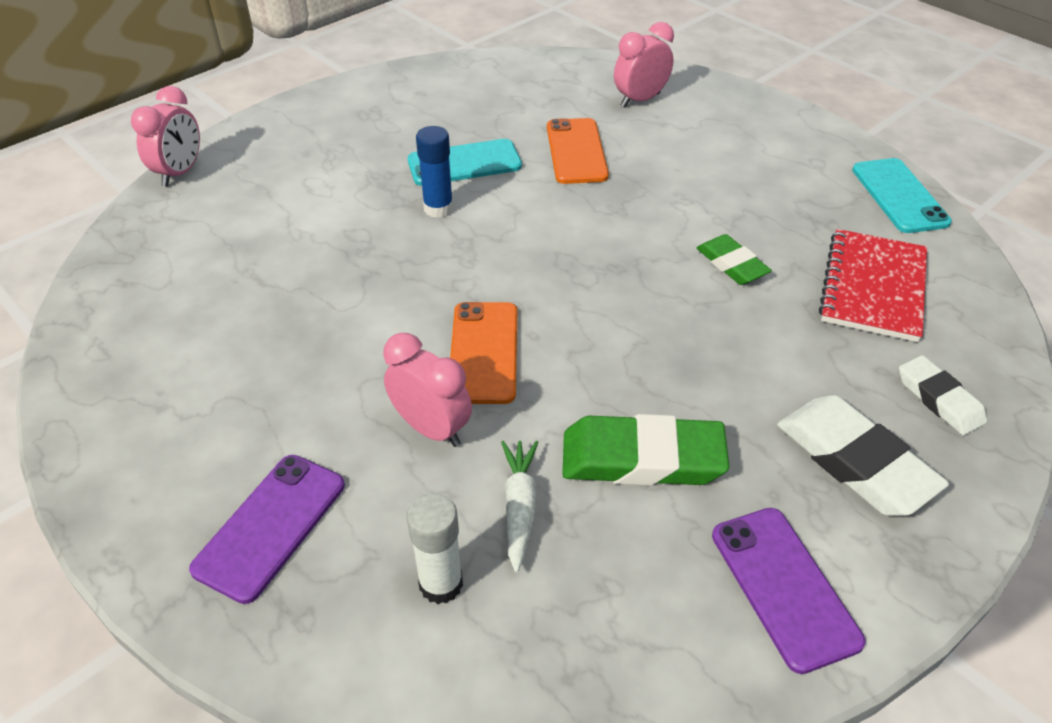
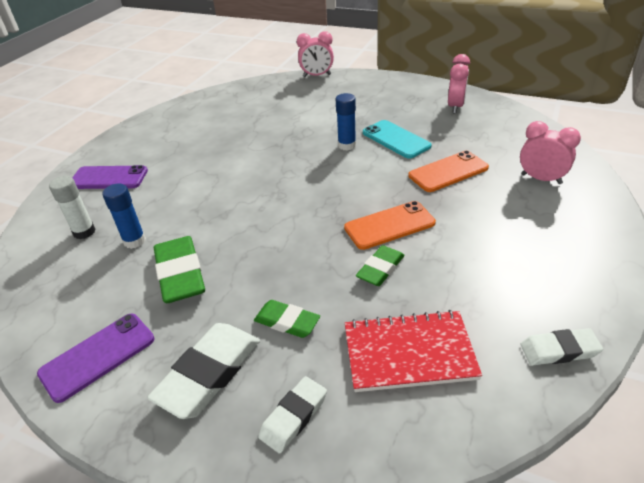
camera: 70 degrees right, 5 degrees down
(431, 428) = (178, 198): pink clock -> pink clock (455, 107)
(484, 352) = (239, 196): orange phone -> orange phone (389, 225)
(519, 507) = (134, 241): white carrot -> blue glue stick
(790, 368) = (287, 322): none -> green eraser
(899, 196) = (559, 350): turquoise phone -> white eraser

